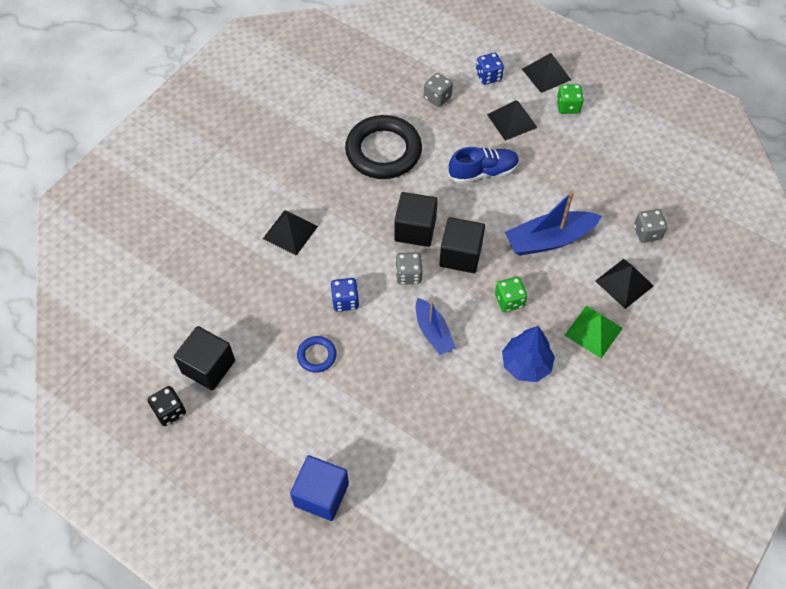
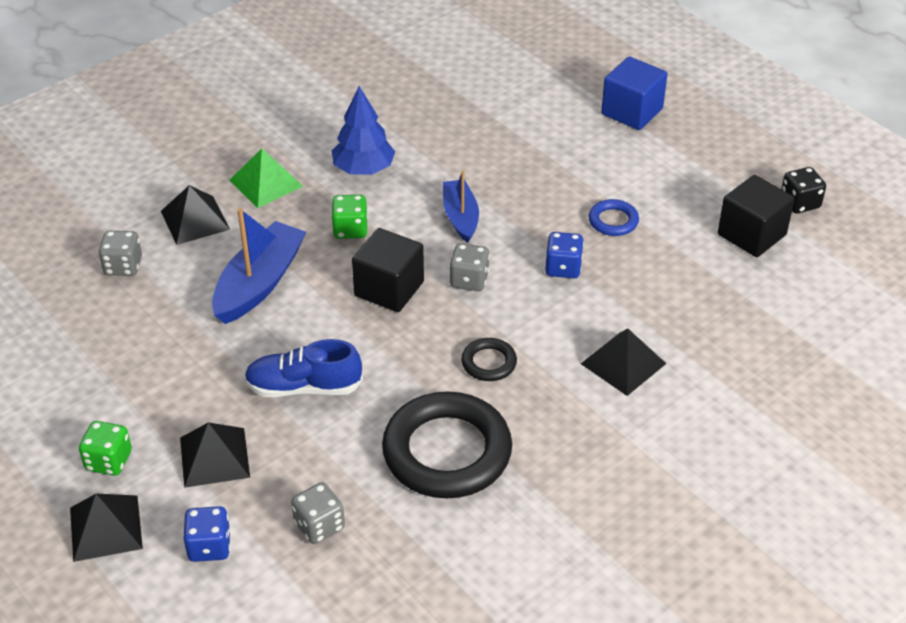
camera: 165 degrees left, 15 degrees down
(376, 213) = (489, 363): none -> black ring
(415, 229) = (439, 331): black cube -> none
(549, 240) = (259, 283): blue boat -> blue boat turned 60 degrees counterclockwise

